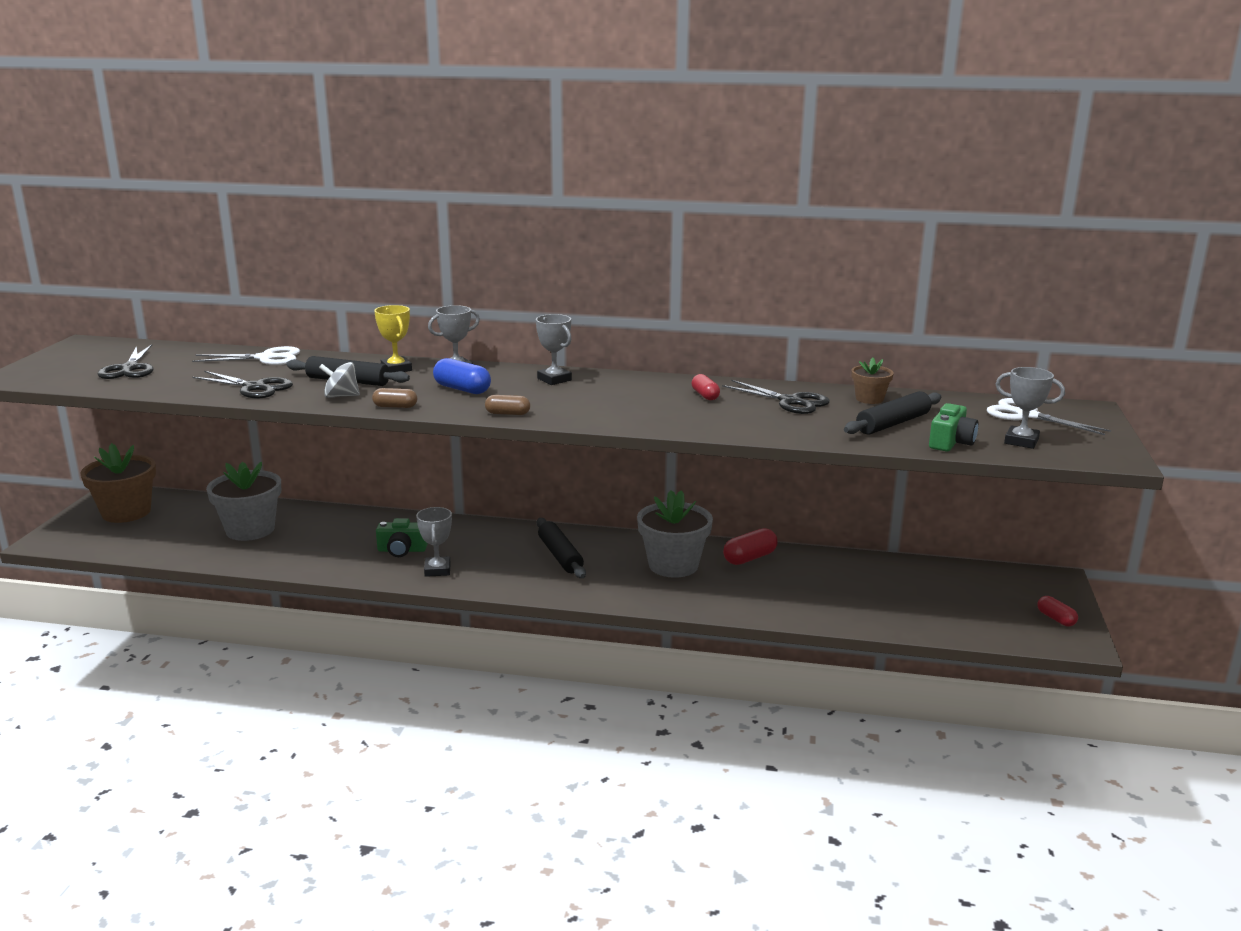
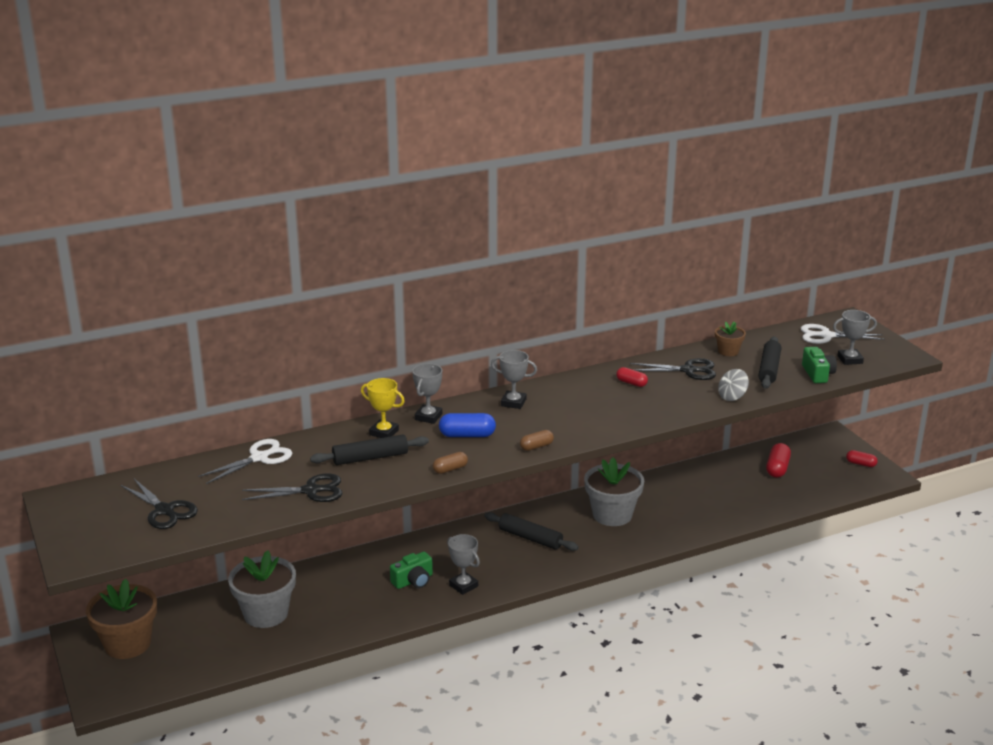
camera: 35 degrees left, 5 degrees up
(341, 396) = (393, 474): grey spinning top -> grey spinning top (732, 396)
(750, 558) = (651, 489): red capsule -> red capsule (777, 468)

